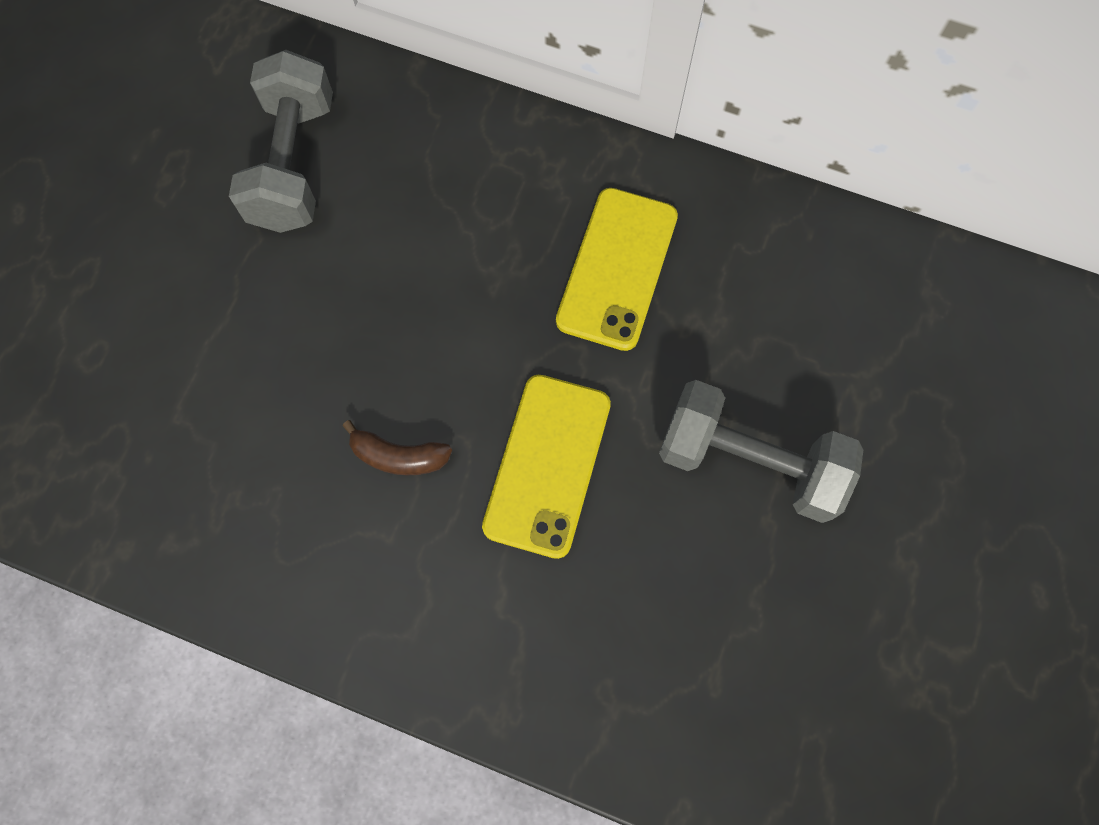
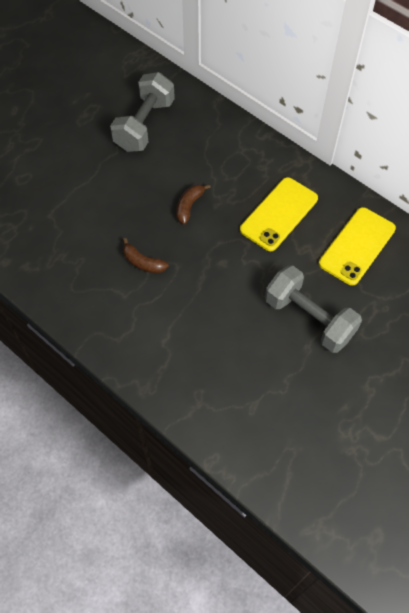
camera: 20 degrees right, 10 degrees down
(443, 307) = (189, 206): none -> brown banana
(547, 465) = (211, 288): yellow phone -> yellow phone (357, 246)

